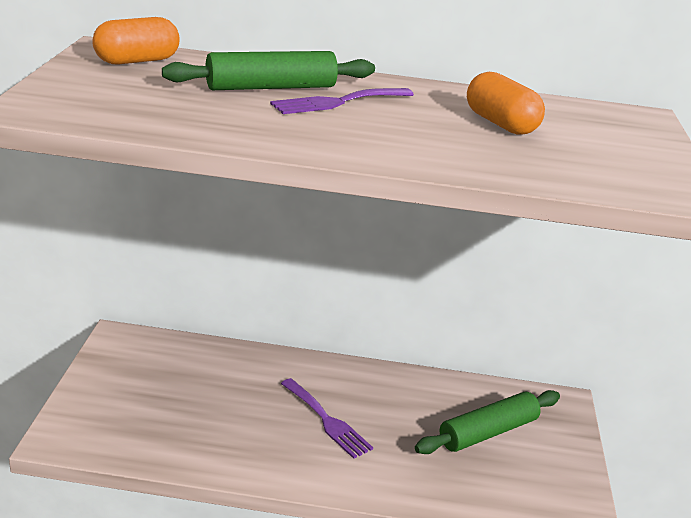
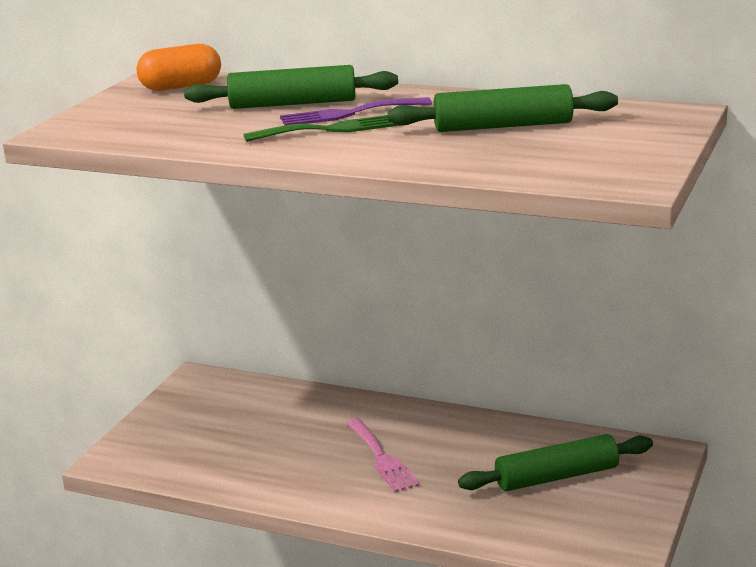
camera: 20 degrees right, 5 degrees down
(327, 421) = (382, 458): purple fork -> pink fork
(334, 120) = (330, 129): none -> green fork
(500, 124) = (503, 126): orange capsule -> green rolling pin

